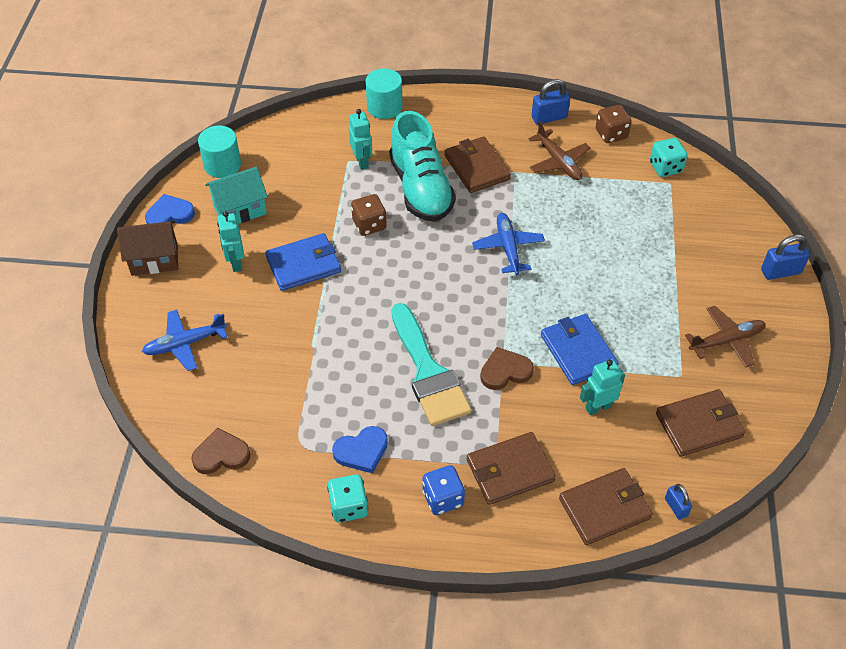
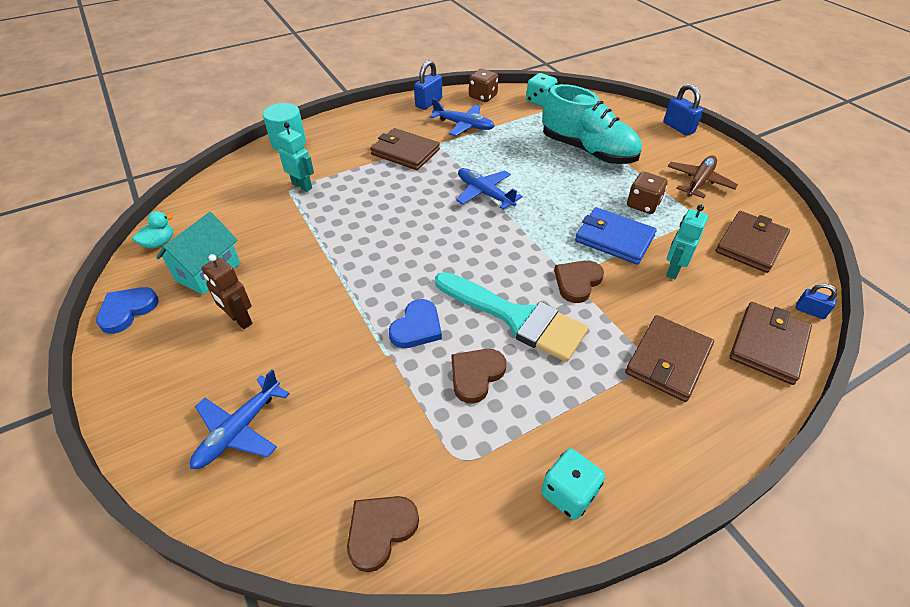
camera: 35 degrees left, 5 degrees down
(154, 259) = (138, 362): brown house -> none
(222, 165) = (159, 243): turquoise cylinder -> turquoise duck
(235, 263) = (240, 320): turquoise robot -> brown robot
(303, 264) = (315, 287): blue wallet -> none
(360, 397) = (476, 375): none -> brown heart
(362, 451) = (526, 426): blue heart -> blue heart (417, 327)
(369, 225) = (351, 228): brown dice -> brown dice (643, 204)
(421, 188) = (372, 184): turquoise shoe -> turquoise shoe (587, 151)
(443, 498) = (643, 423): blue dice -> none
(558, 161) = (463, 125): brown plane -> blue plane
(780, 271) = (678, 128): blue padlock -> blue padlock turned 75 degrees counterclockwise

